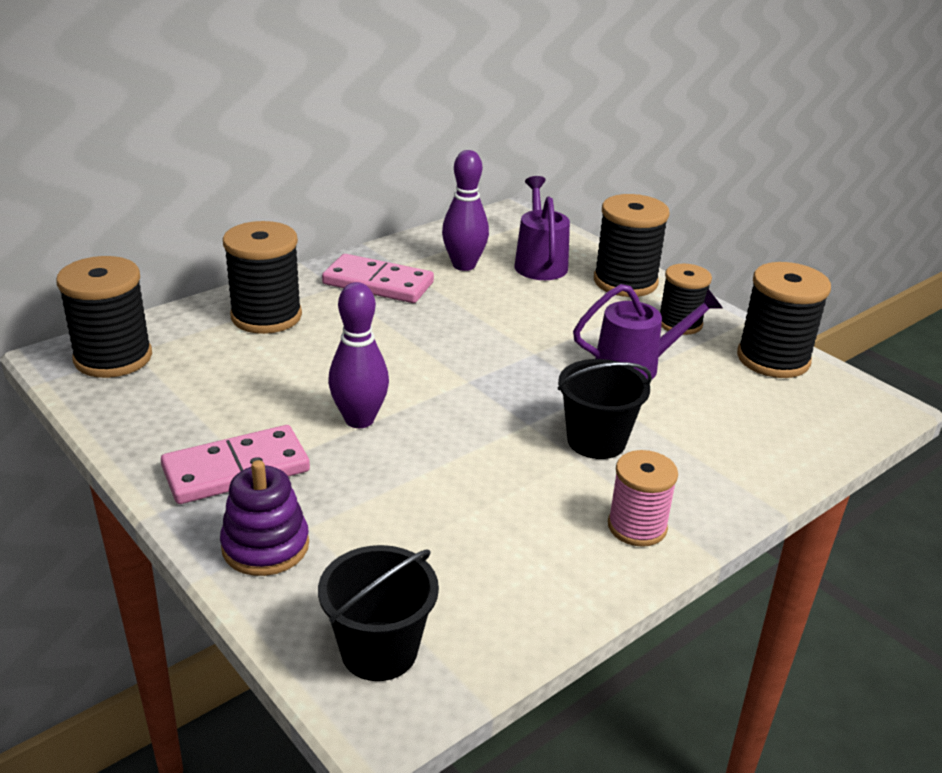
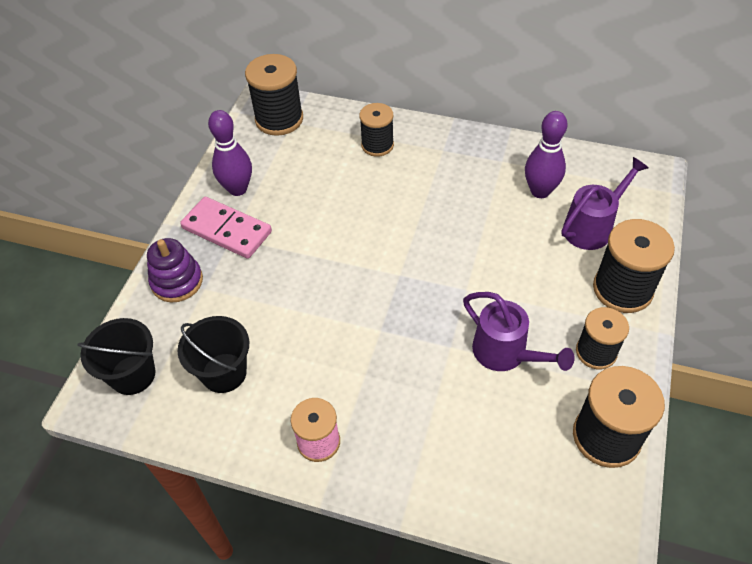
camera: 60 degrees right, 20 degrees up
(266, 316) = (377, 145): black spool -> black spool, size x0.65
(359, 420) = (313, 250): purple bowling pin -> purple bowling pin (237, 189)
(378, 283) = (467, 166): pink domino -> none
(596, 441) = (392, 375): black bucket -> black bucket (224, 373)

